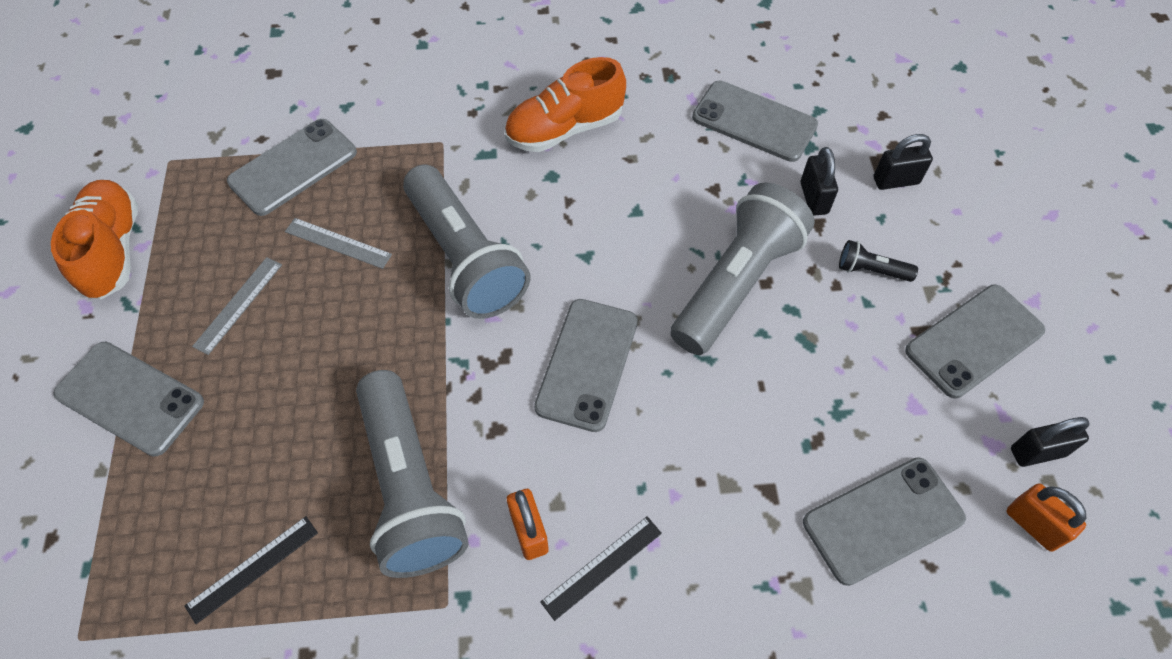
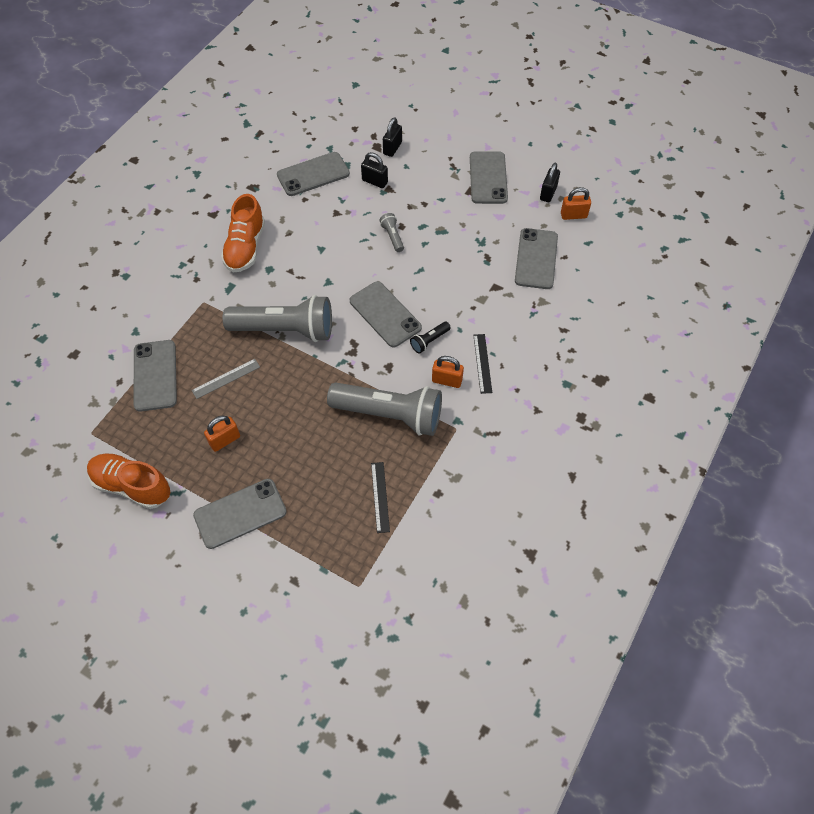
camera: 55 degrees left, 0 degrees up
(238, 305) = (225, 440): grey ruler -> orange padlock
(736, 283) = (392, 236): grey flashlight -> grey flashlight, size x0.41
(871, 270) = (428, 187): black flashlight -> black flashlight (429, 341)

